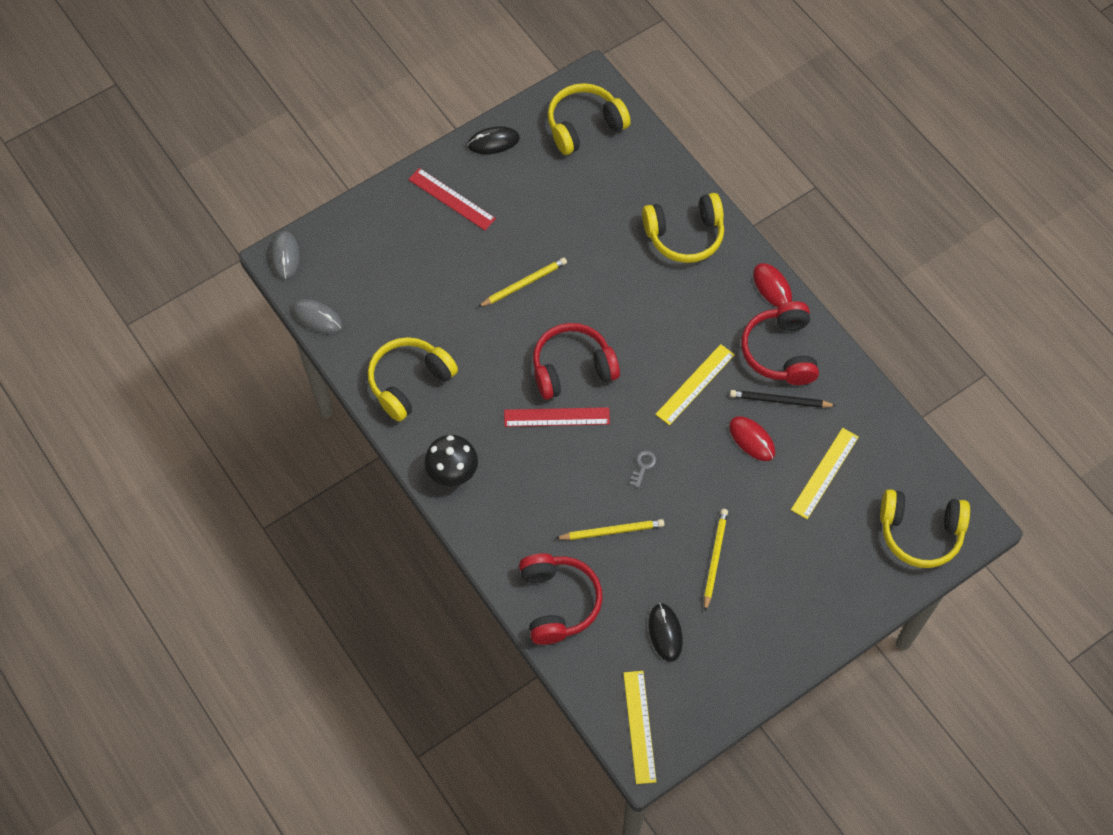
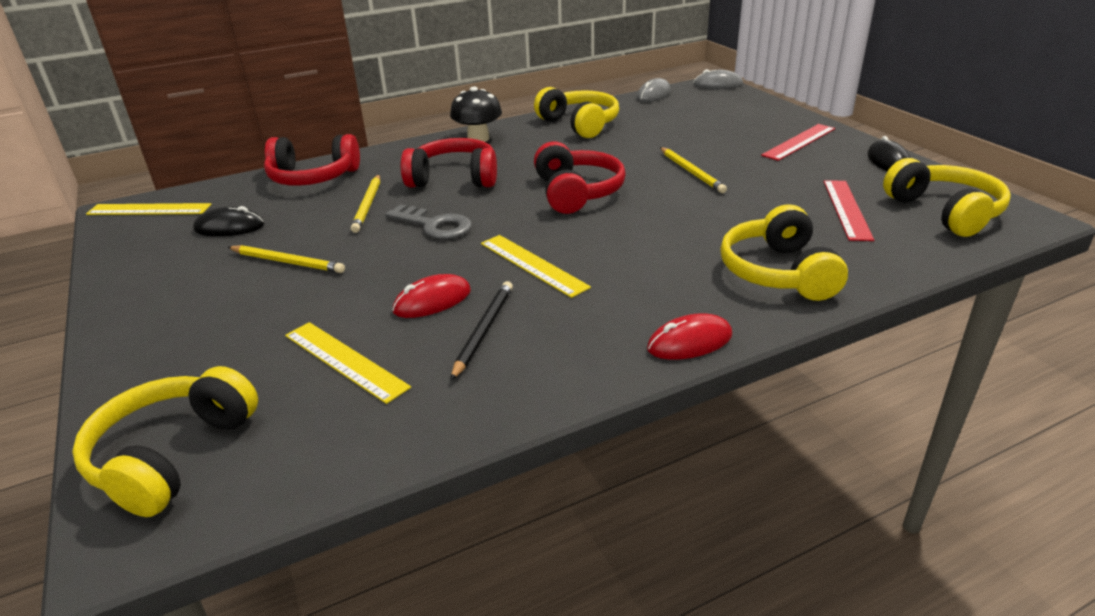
camera: 100 degrees right, 30 degrees down
(556, 417) = (518, 183): red ruler -> red ruler (846, 209)
(643, 466) = (434, 225): grey key -> grey key, size x1.91
(780, 352) = (567, 339): red headphones -> red headphones (454, 178)

